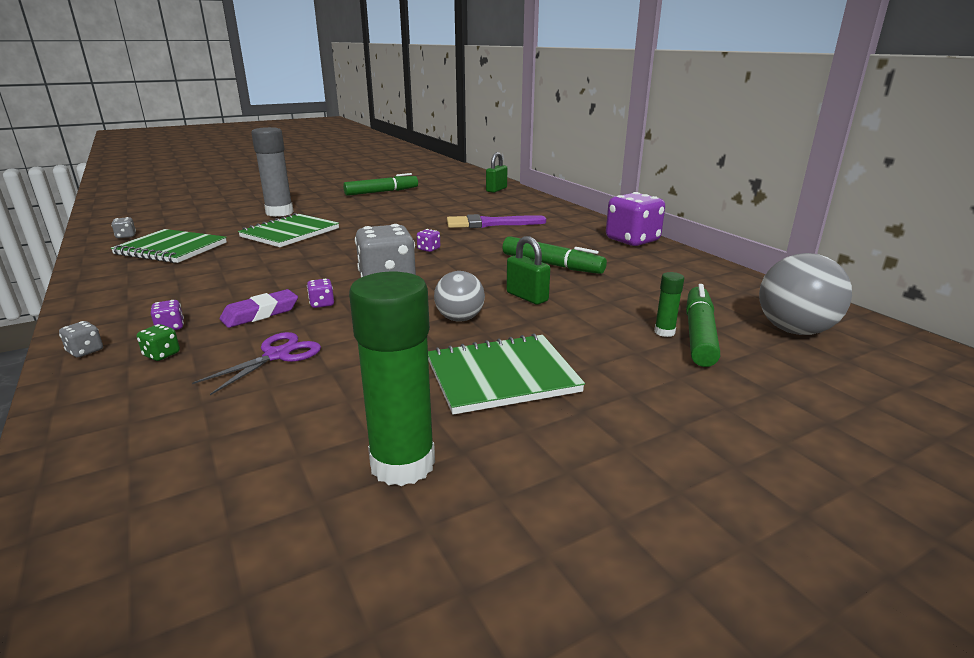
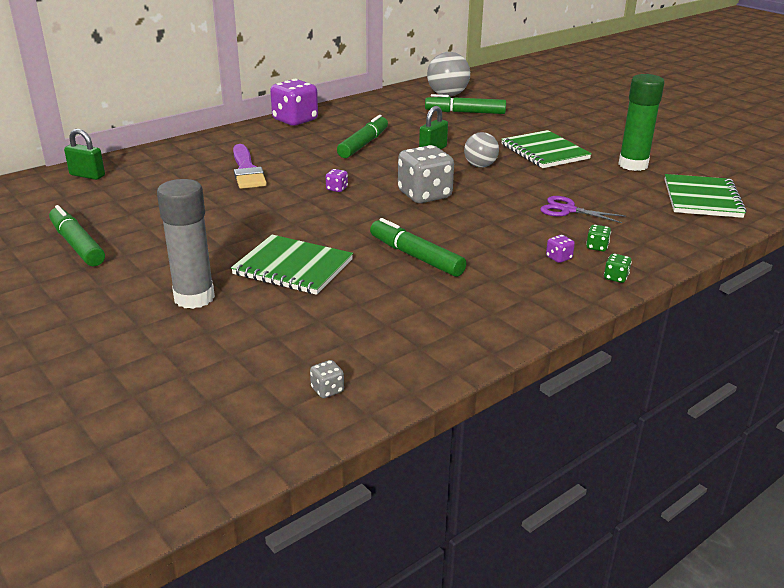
camera: 100 degrees left, 5 degrees up
(85, 351) = (615, 278): grey dice -> green dice
(171, 249) = (372, 329): green notebook -> green notebook (702, 198)
(258, 268) = (416, 257): none -> green marker
(260, 314) = (513, 230): purple eraser -> none
(322, 304) = (482, 211): purple dice -> none
(664, 332) = (467, 119): green glue stick -> none

